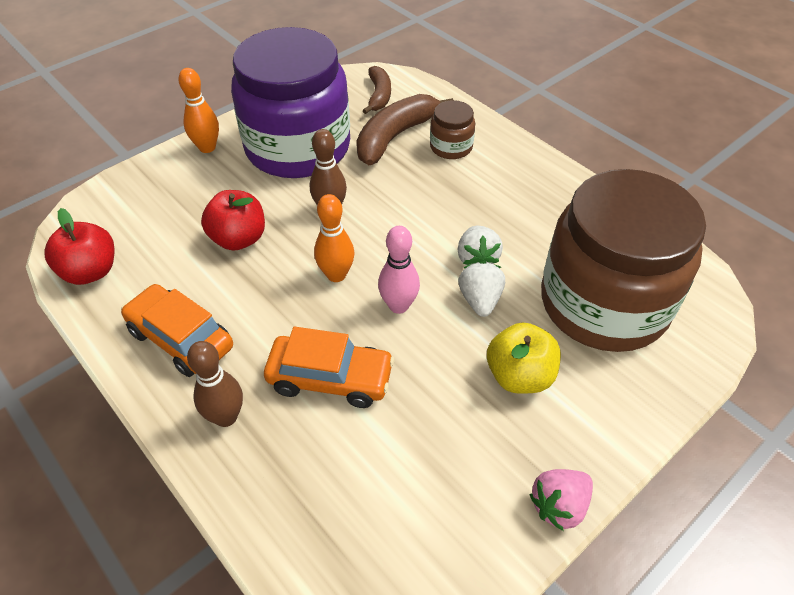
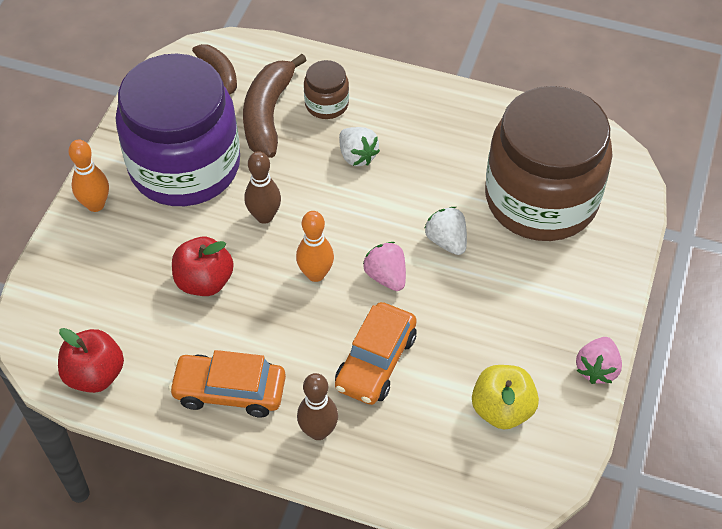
camera: 30 degrees left, 5 degrees up
(330, 378) = (376, 361): orange car -> orange car turned 135 degrees clockwise
(398, 306) = (386, 276): pink bowling pin -> pink strawberry
(477, 259) = (420, 205): white strawberry -> white strawberry (357, 156)
(519, 376) = (514, 289): yellow apple -> yellow apple (502, 409)

